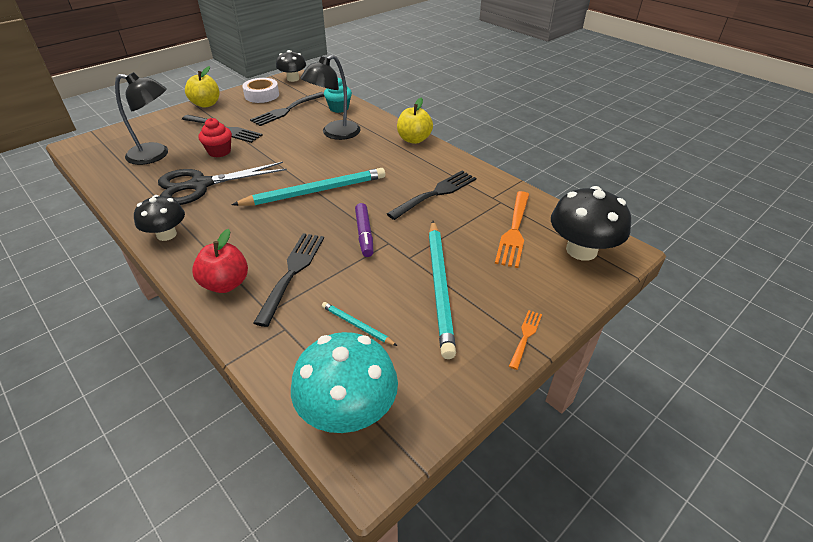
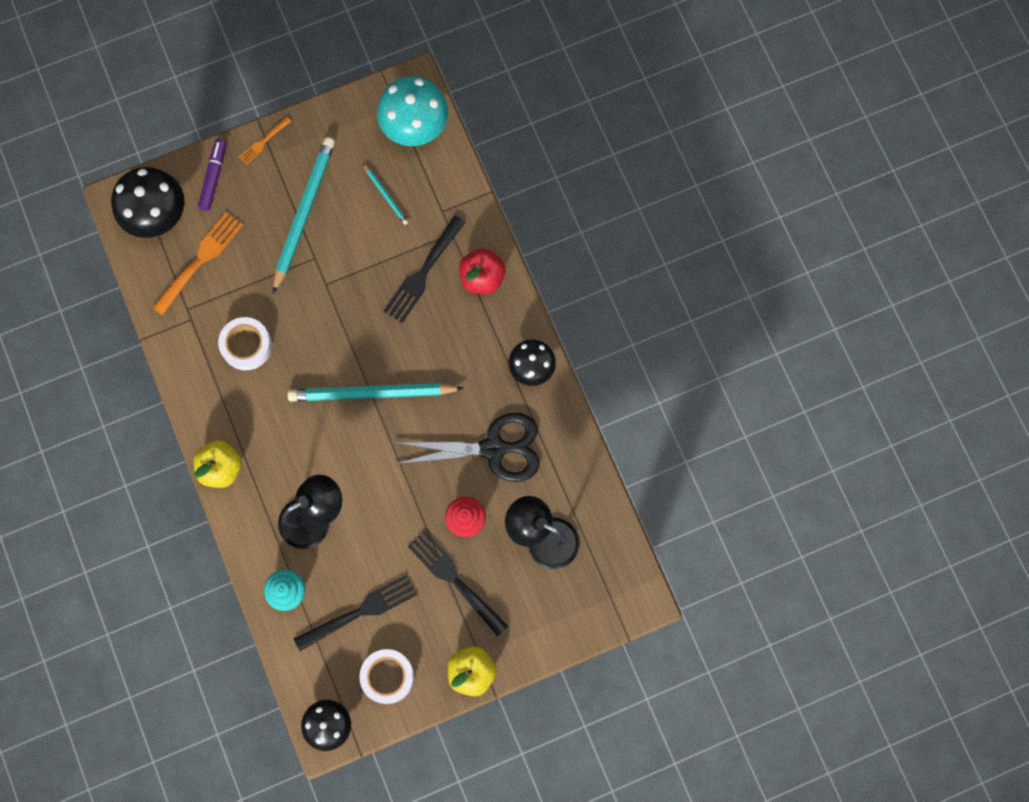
camera: 160 degrees left, 35 degrees up
(364, 234) = (344, 304): purple marker -> purple marker (213, 177)
(436, 193) = (246, 345): black fork -> white tape

